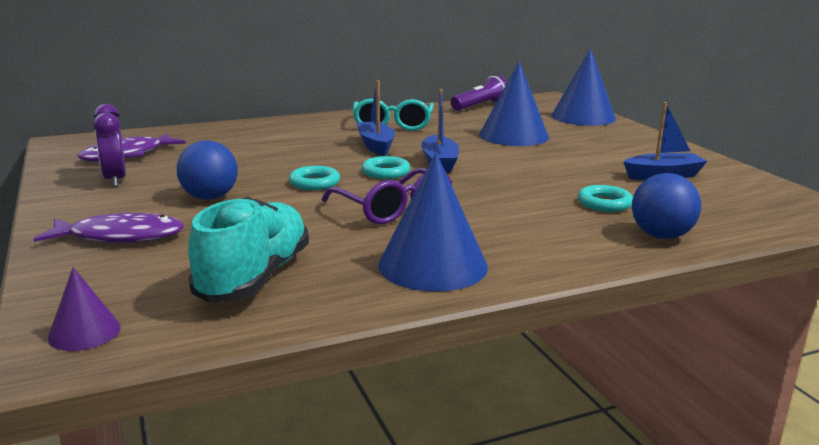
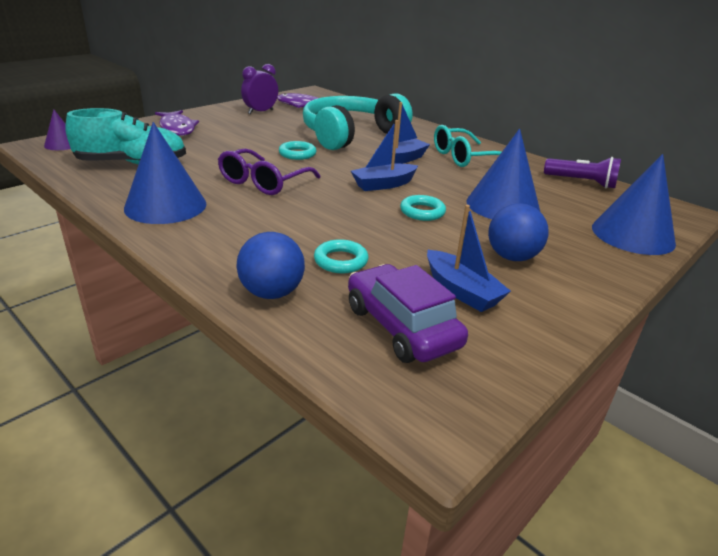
camera: 65 degrees right, 10 degrees up
(210, 197) = (248, 134): blue ball -> blue ball (512, 257)
(275, 151) = (351, 135): none -> turquoise headphones
(386, 172) = (340, 170): turquoise ring -> turquoise ring (422, 212)
(716, 201) = (401, 326): none -> purple car

